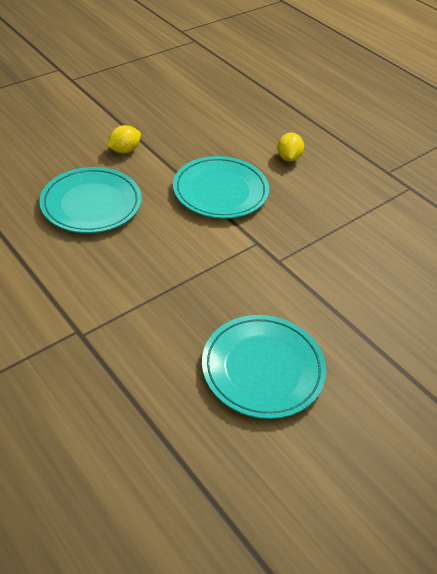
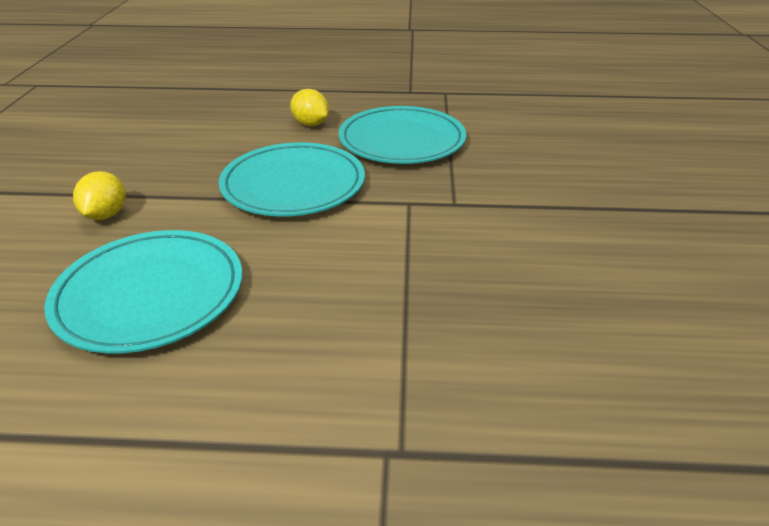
camera: 45 degrees left, 10 degrees down
(263, 368) = (619, 299): turquoise plate -> turquoise plate (402, 141)

